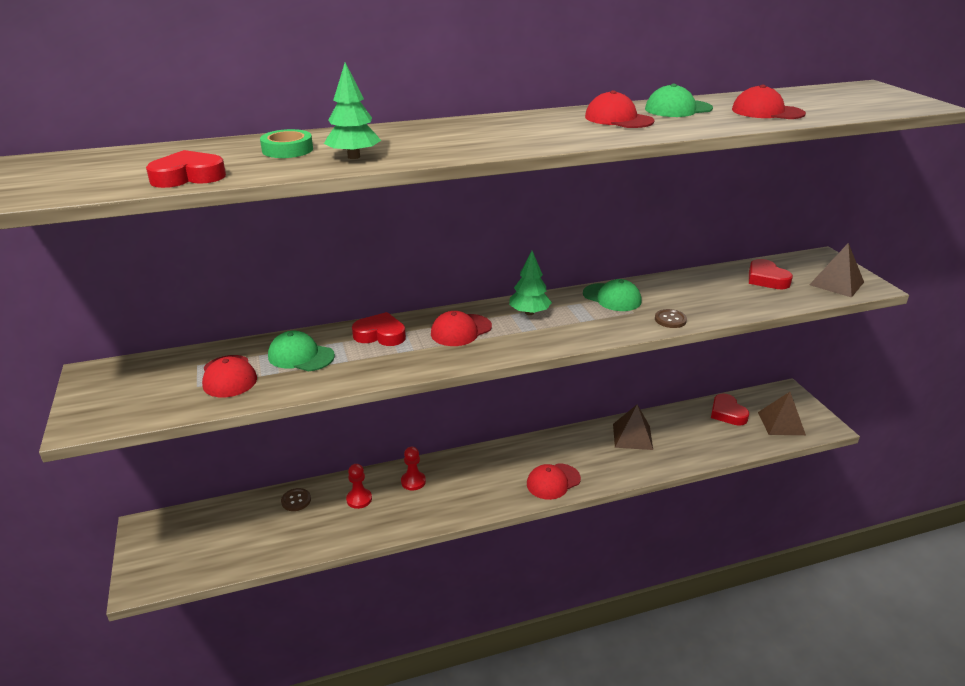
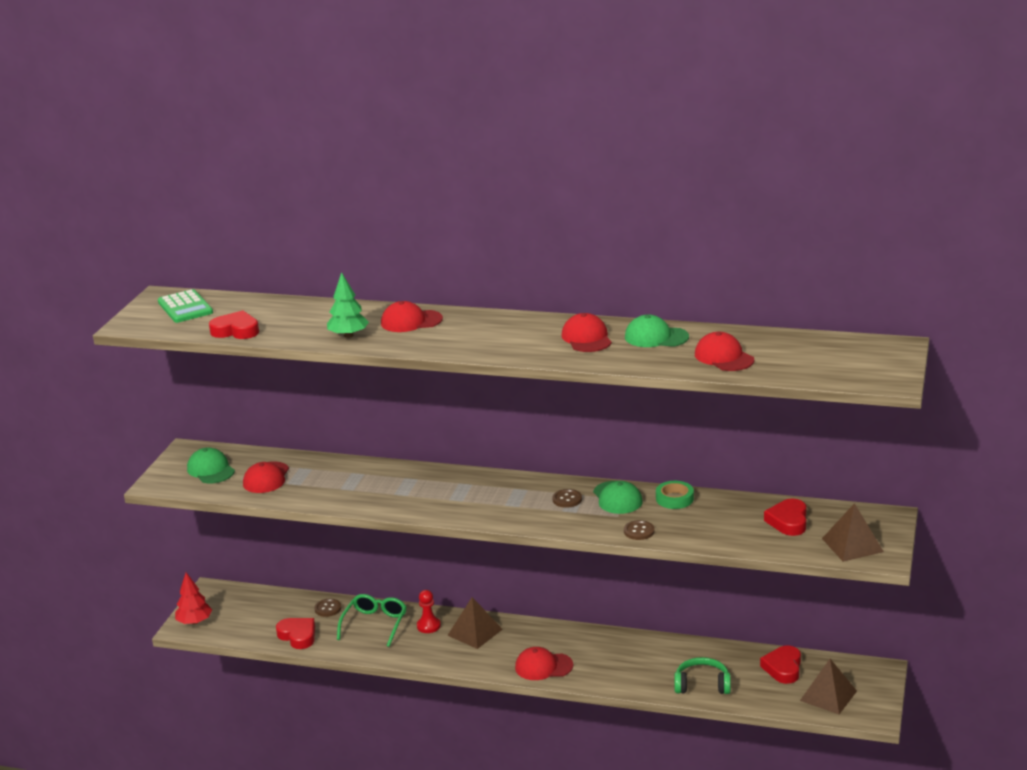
camera: 35 degrees right, 5 degrees down
(76, 168) = (185, 307): none -> green calculator
(150, 571) = (194, 622): none -> red tree
(287, 150) = (317, 318): green tape -> green tape (674, 499)
(301, 356) = (325, 477): green cap -> green cap (211, 470)
(359, 499) = (375, 624): red pawn -> green glasses
(380, 335) = (396, 476): red heart -> red heart (298, 636)
(461, 330) = (459, 490): red cap -> red cap (411, 321)
(529, 312) = (530, 491): green tree -> none
(571, 310) = (567, 499): none -> brown button
(632, 436) = (660, 656): brown pyramid -> brown pyramid (475, 632)
(690, 449) = (702, 685): none -> green headphones

